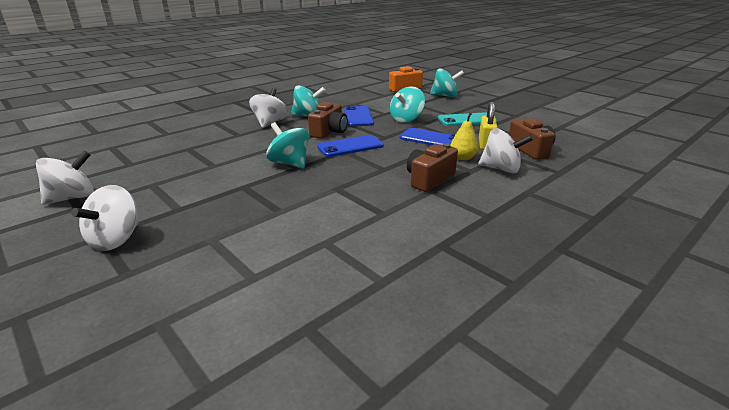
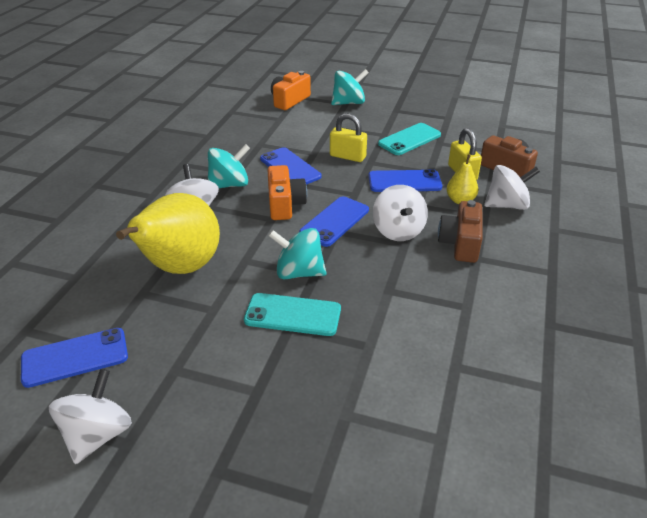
camera: 30 degrees left, 10 degrees up
(115, 164) = (75, 357): none -> blue phone
(116, 239) = (244, 465): white spinning top -> white spinning top (398, 231)
(224, 143) = (180, 268): none -> yellow pear
(255, 181) = (292, 315): none -> turquoise phone
(329, 132) = (285, 204): brown camera -> orange camera
(406, 119) = (347, 156): turquoise spinning top -> yellow padlock

